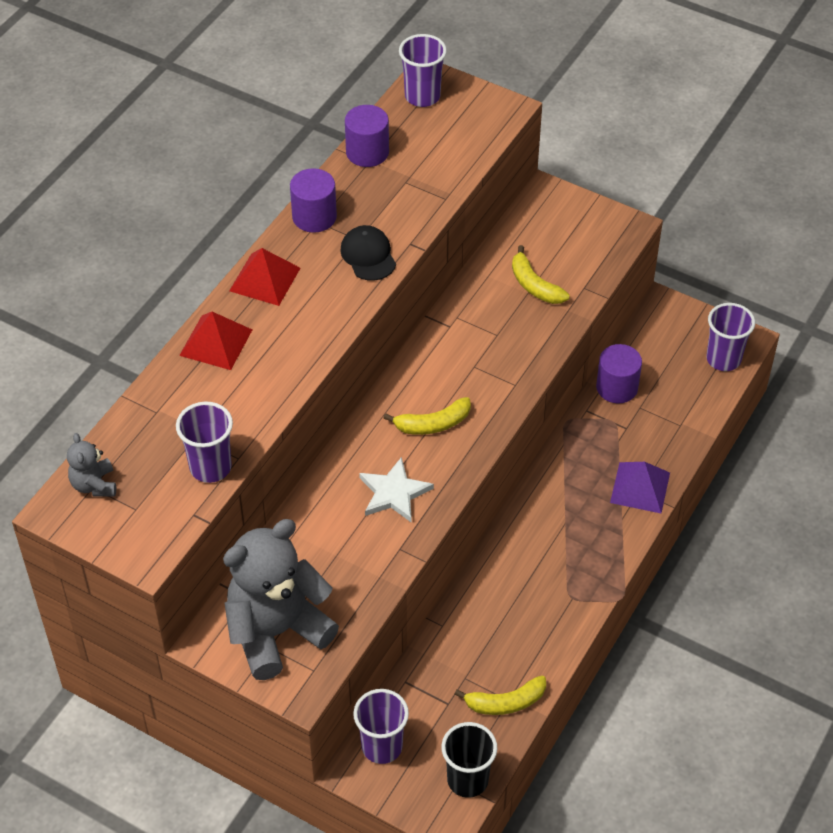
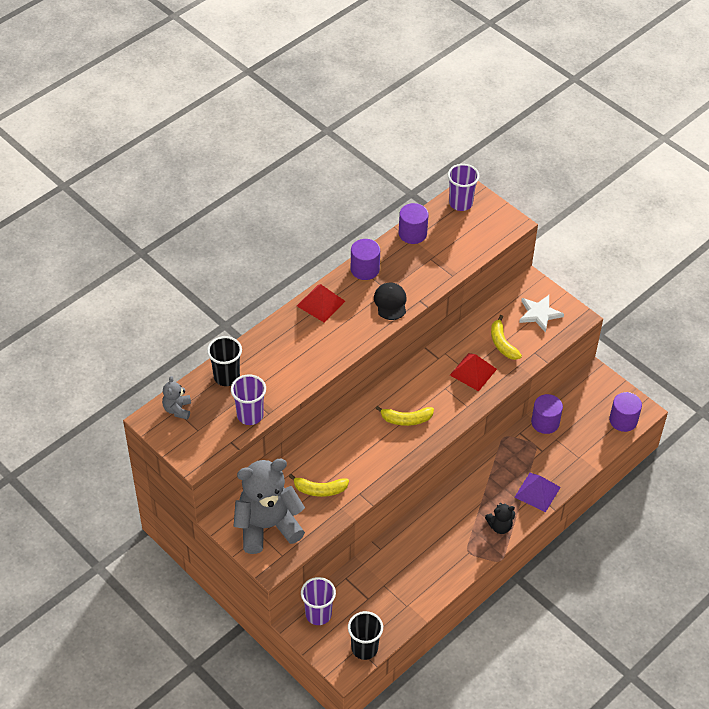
camera: 15 degrees right, 0 degrees up
(156, 418) = (226, 377): none -> black cup
(216, 342) = (278, 337): red pyramid -> red pyramid (473, 372)
(394, 493) = (367, 457): white star -> white star (539, 314)
(505, 702) = (404, 607): yellow banana -> yellow banana (320, 490)
(604, 549) = (500, 526): none -> black teddy bear
(723, 359) = (623, 420): purple cup -> purple cylinder

